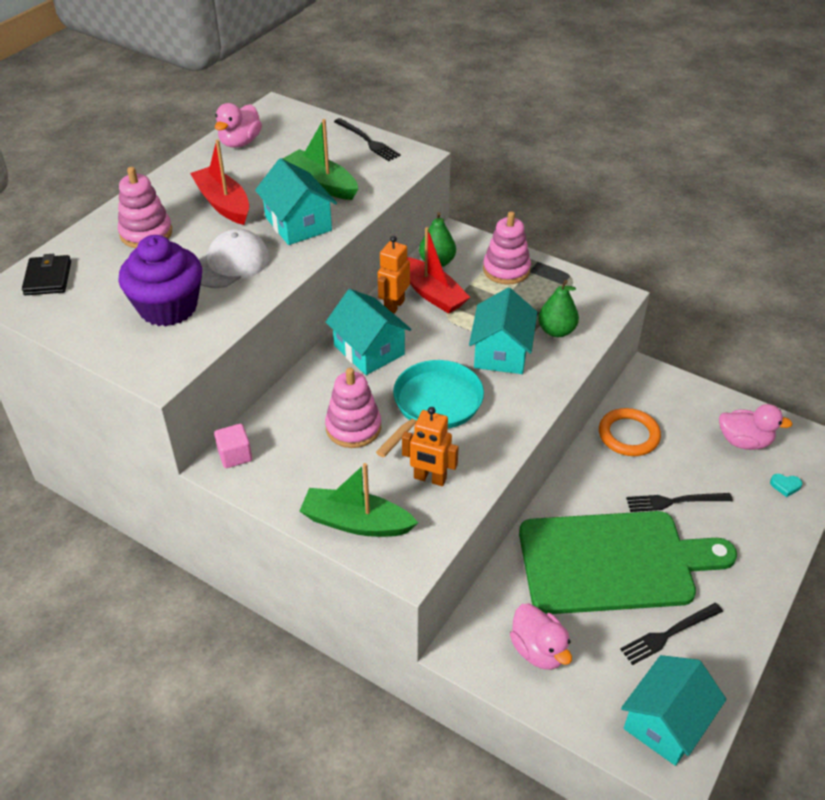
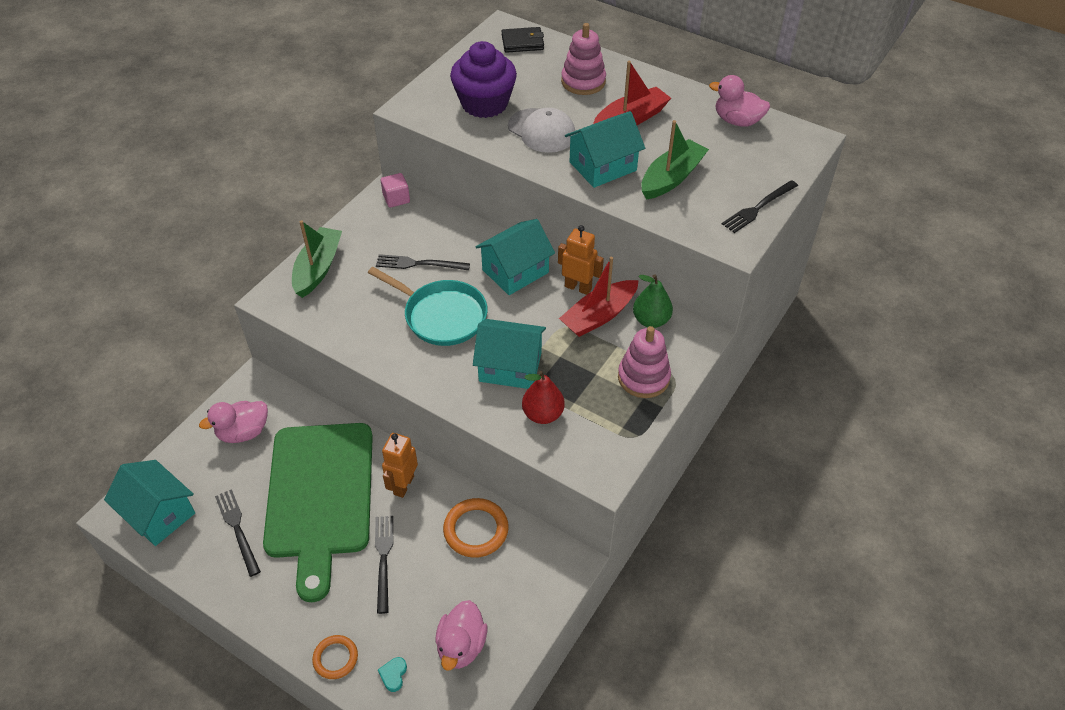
camera: 90 degrees right, 5 degrees up
(353, 427) = (419, 264): pink stacking toy -> black fork
(430, 478) = (356, 312): orange robot -> orange robot (403, 485)
(556, 331) = (543, 414): green pear -> red pear
(784, 529) = (335, 658): none -> orange ring

